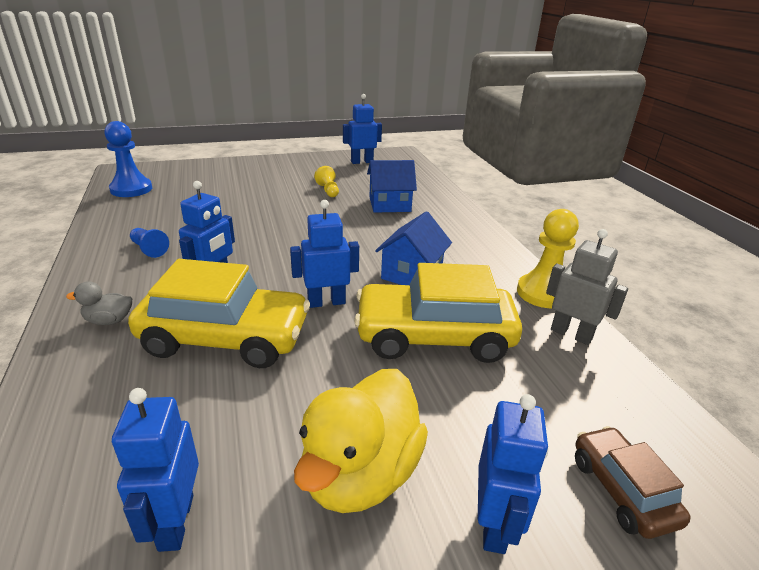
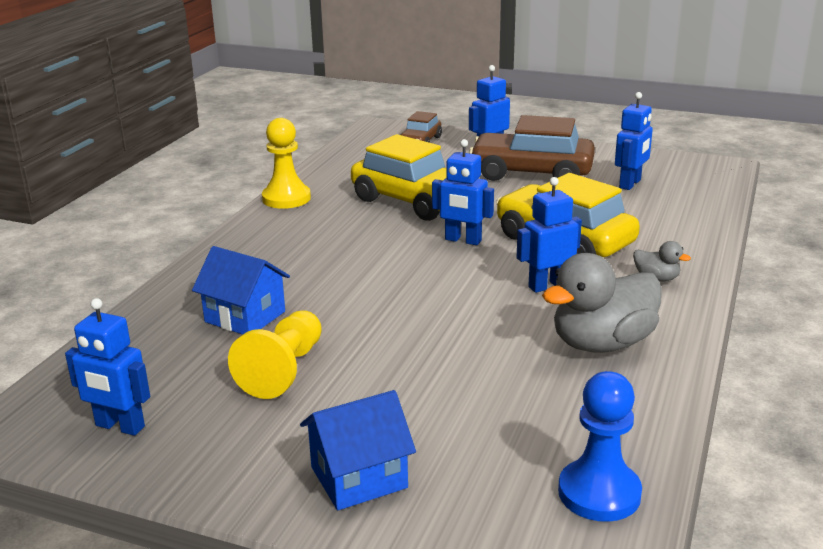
camera: 140 degrees left, 5 degrees down
(149, 249) = (602, 344): blue pawn -> grey duck
(328, 190) = (283, 370): yellow pawn -> yellow pawn, size x1.77
(360, 473) = (531, 173): yellow duck -> brown car
(412, 274) = (361, 238): blue house -> blue house (358, 477)
(571, 334) = (322, 178): grey robot -> none

